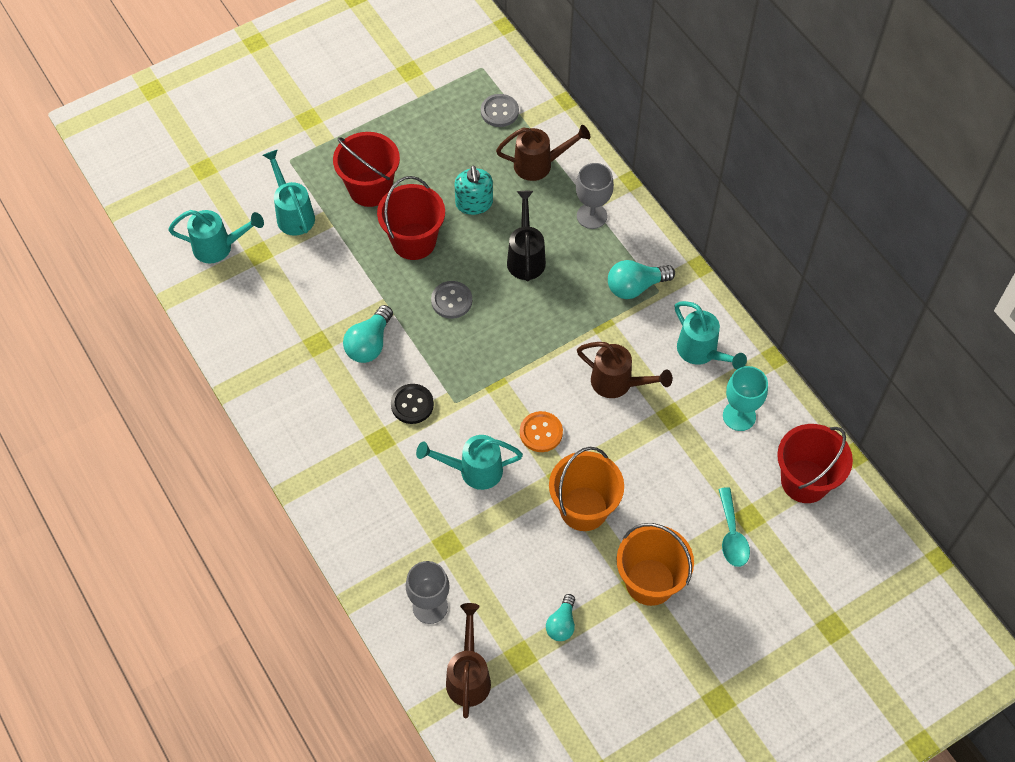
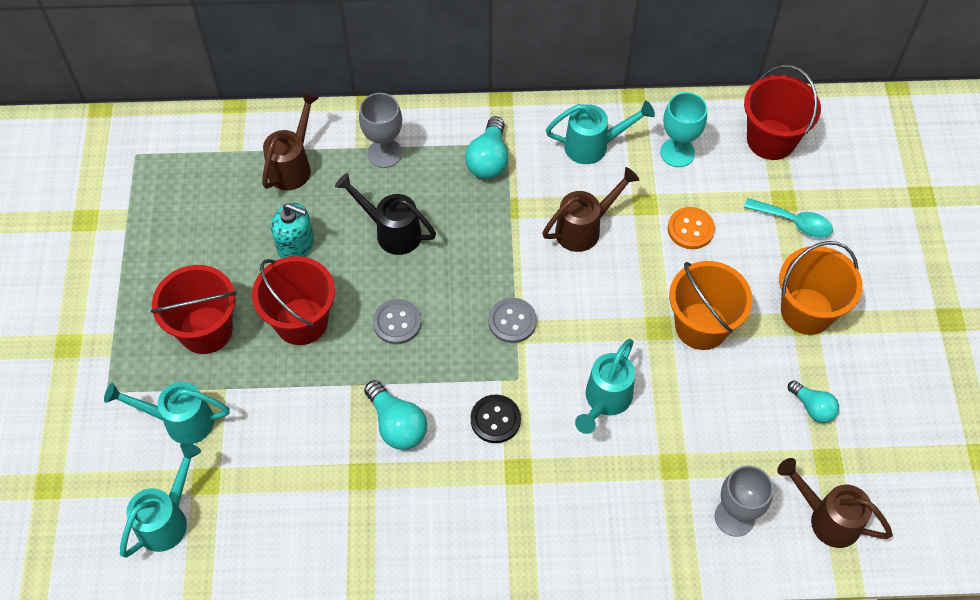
camera: 60 degrees left, 0 degrees up
(499, 111) = (202, 167): grey button -> grey button (512, 321)
(541, 432) = (598, 320): orange button -> orange button (690, 229)

